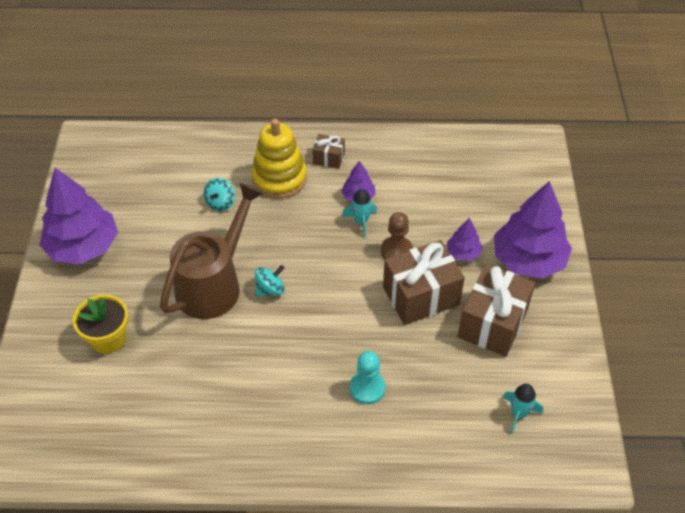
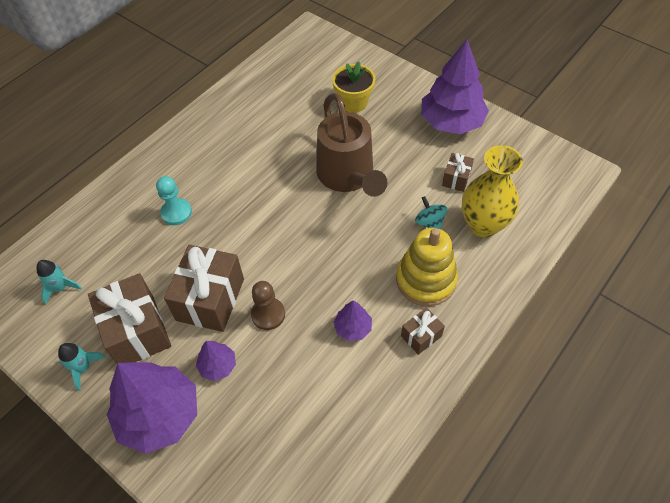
camera: 130 degrees right, 5 degrees up
(157, 209) = (456, 179): none -> brown gift
(196, 171) = (483, 225): none -> yellow vase
(270, 289) = (311, 206): turquoise spinning top -> none
(361, 221) = (323, 310): turquoise rocket -> turquoise rocket (83, 368)

